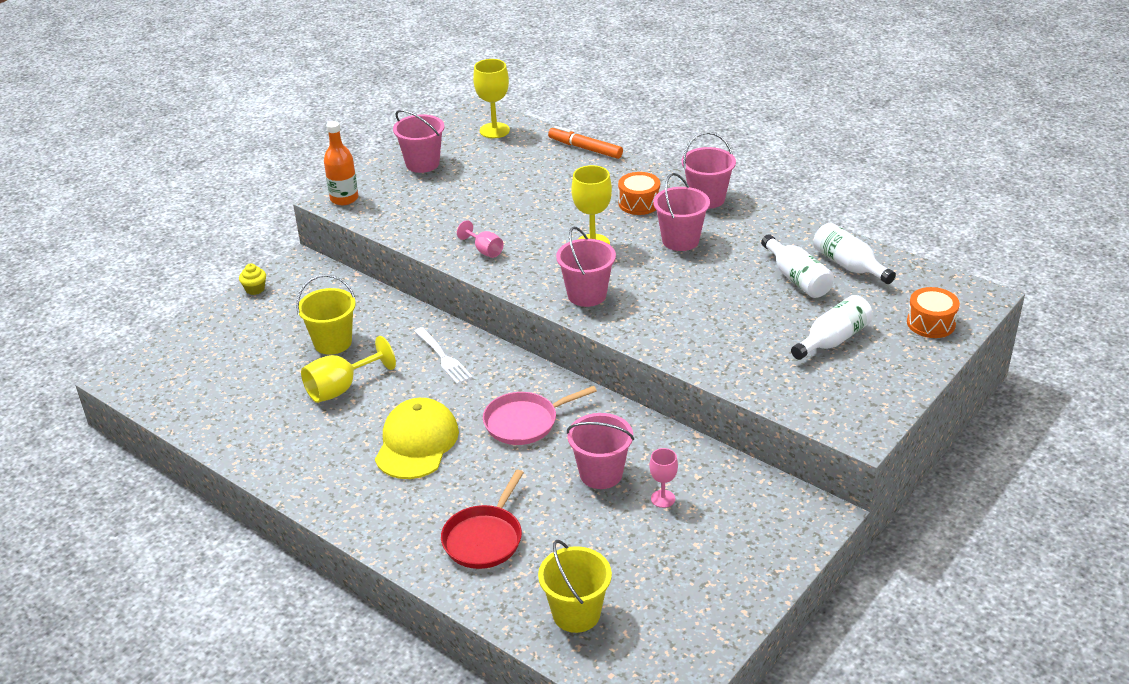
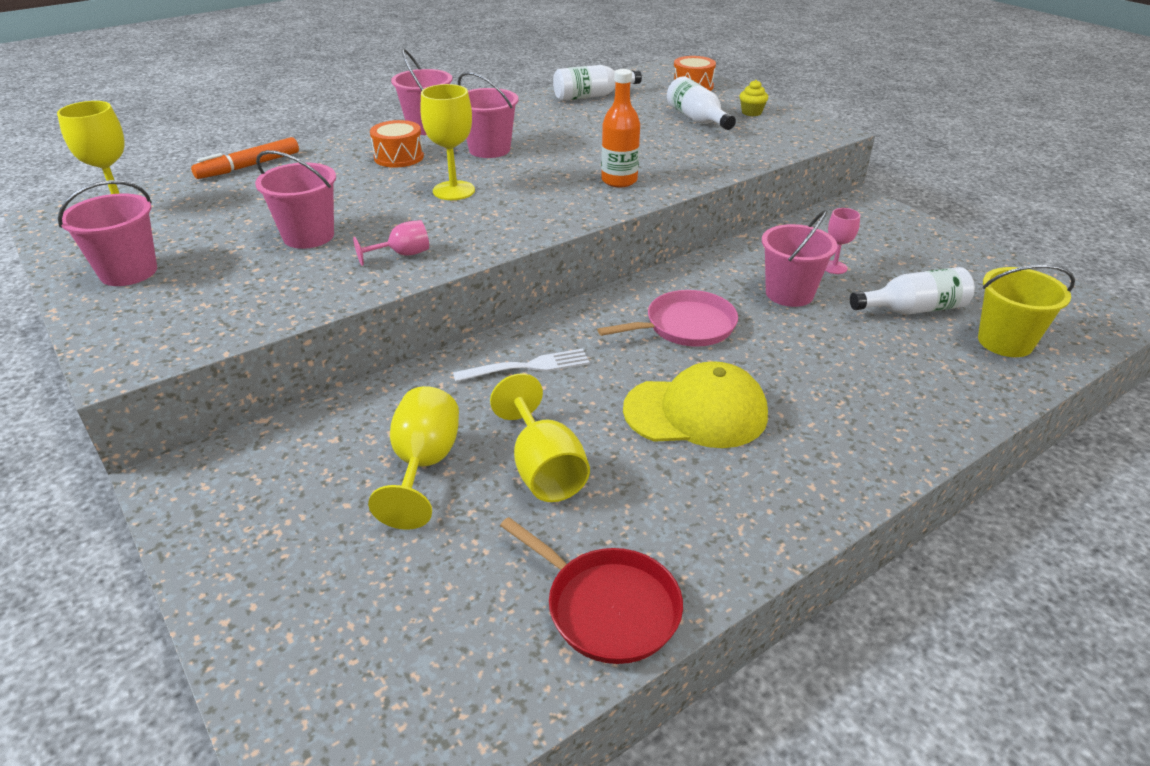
camera: 75 degrees left, 0 degrees up
(255, 289) = (193, 546): yellow cupcake -> yellow cupcake (751, 112)
(333, 342) = (423, 465): yellow bucket -> yellow goblet
(344, 199) = (134, 351): orange bottle -> orange bottle (619, 180)
(416, 443) = (696, 412): yellow cap -> yellow cap turned 150 degrees clockwise
(484, 538) = (887, 384): red pan -> red pan (607, 607)
(524, 422) = (686, 326): pink pan -> pink pan turned 105 degrees counterclockwise
(587, 295) = (550, 208): pink bucket -> pink bucket (308, 236)
(797, 278) = (596, 116): white bottle -> white bottle (913, 309)

